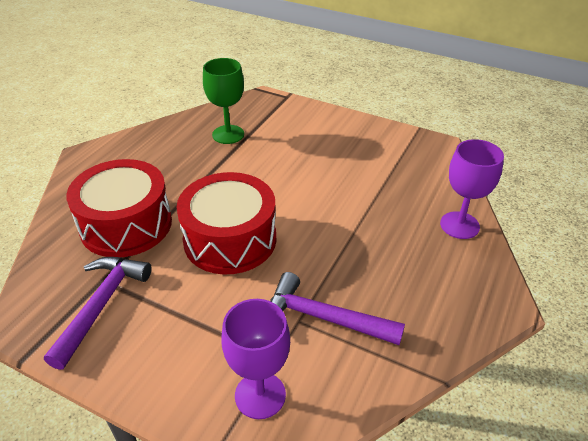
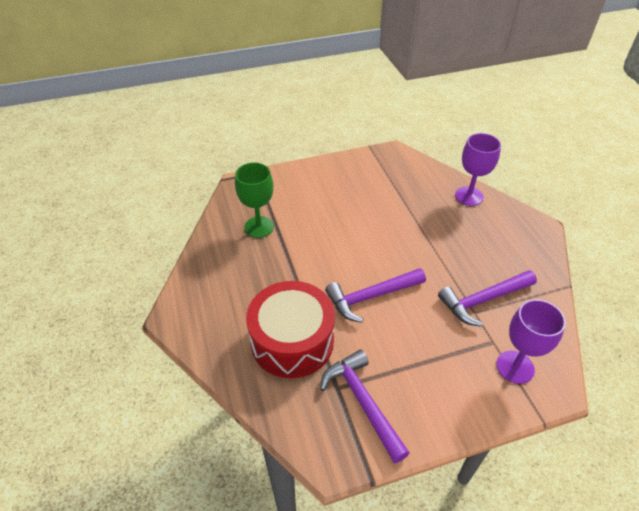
camera: 45 degrees left, 5 degrees up
(230, 239) = (371, 297): red drum -> purple hammer

